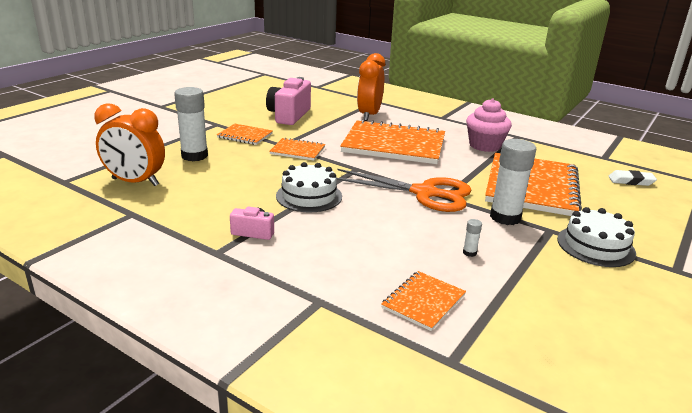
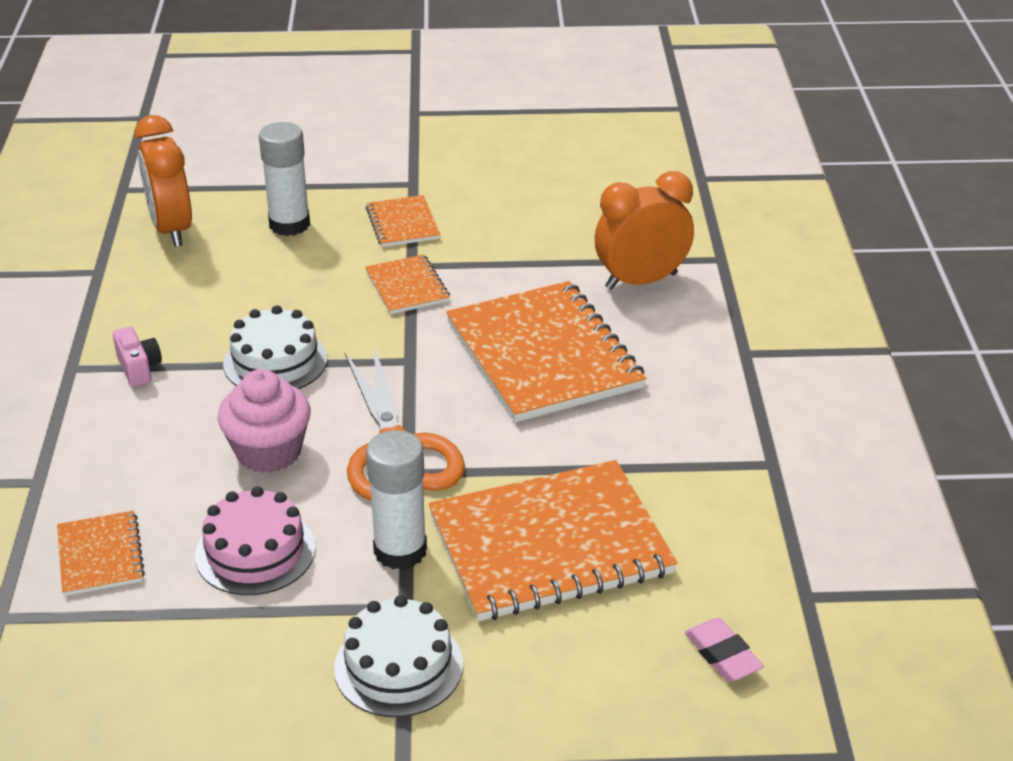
camera: 55 degrees right, 10 degrees up
(289, 115) = (529, 217): pink camera -> none
(423, 302) = (100, 555): orange notebook -> orange notebook turned 75 degrees clockwise
(469, 253) = (255, 552): white glue stick -> pink cake
(485, 145) = (669, 442): pink cupcake -> pink cupcake (268, 452)
(631, 181) = (722, 655): white eraser -> pink eraser

